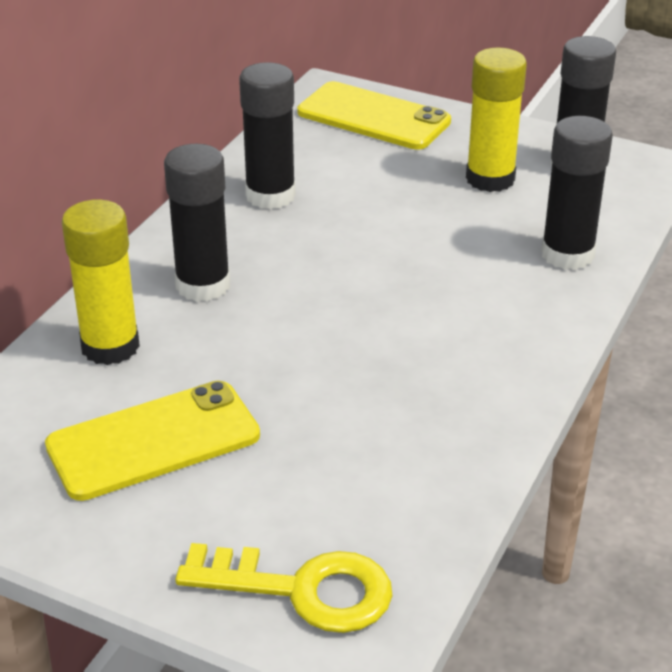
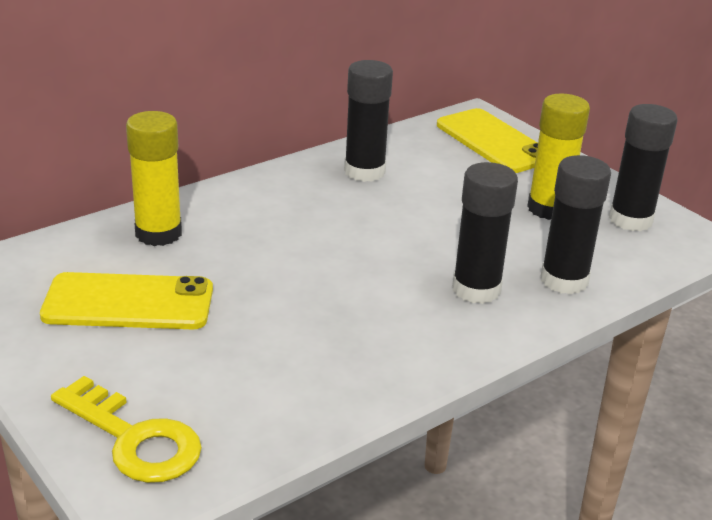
camera: 25 degrees right, 5 degrees down
(203, 285) = (259, 215): black glue stick -> black glue stick (476, 289)

